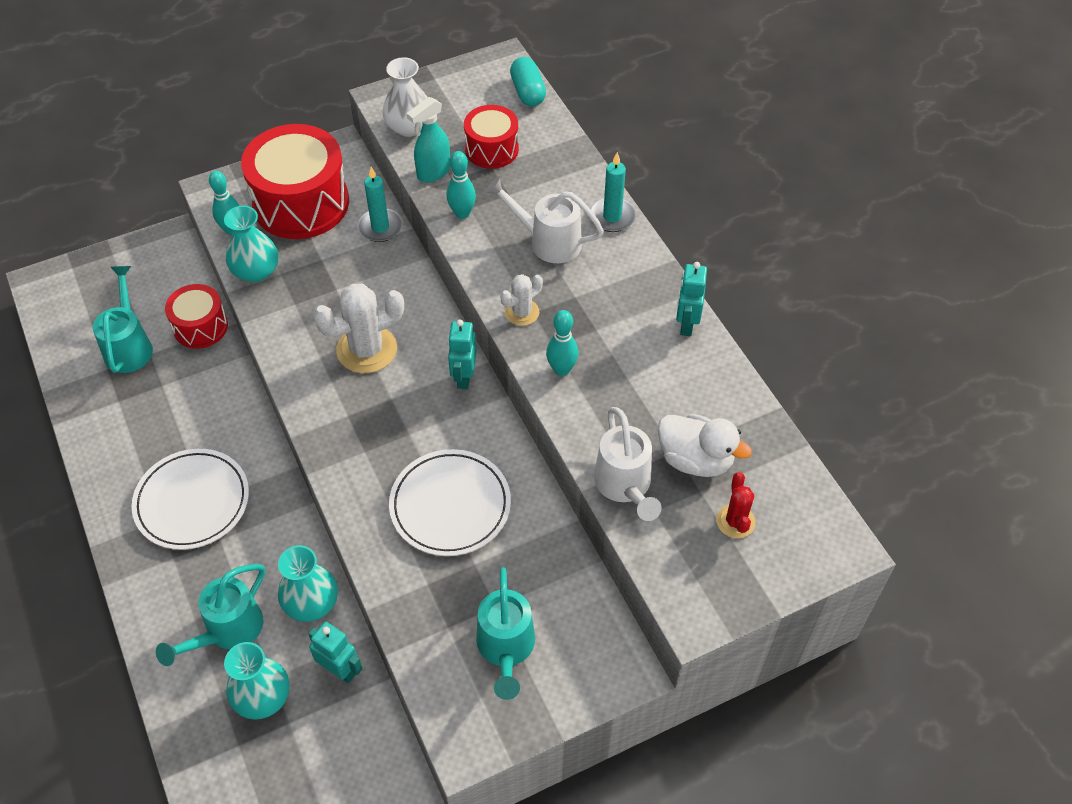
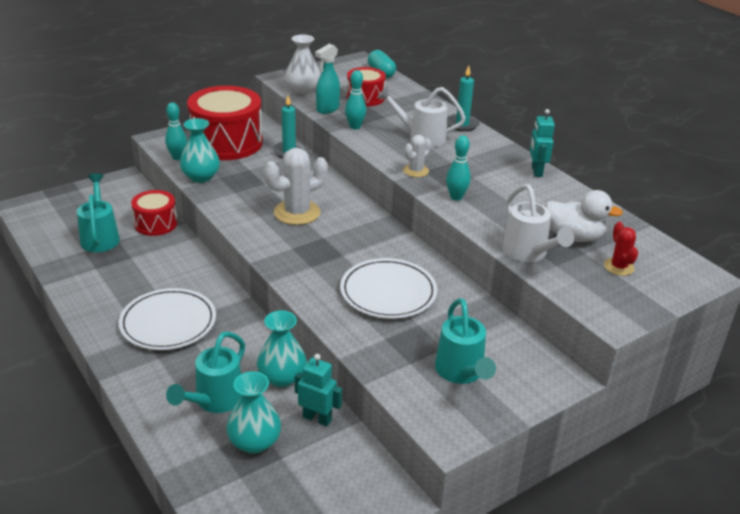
camera: 10 degrees left, 20 degrees down
(464, 377) = (375, 223): turquoise robot -> none

